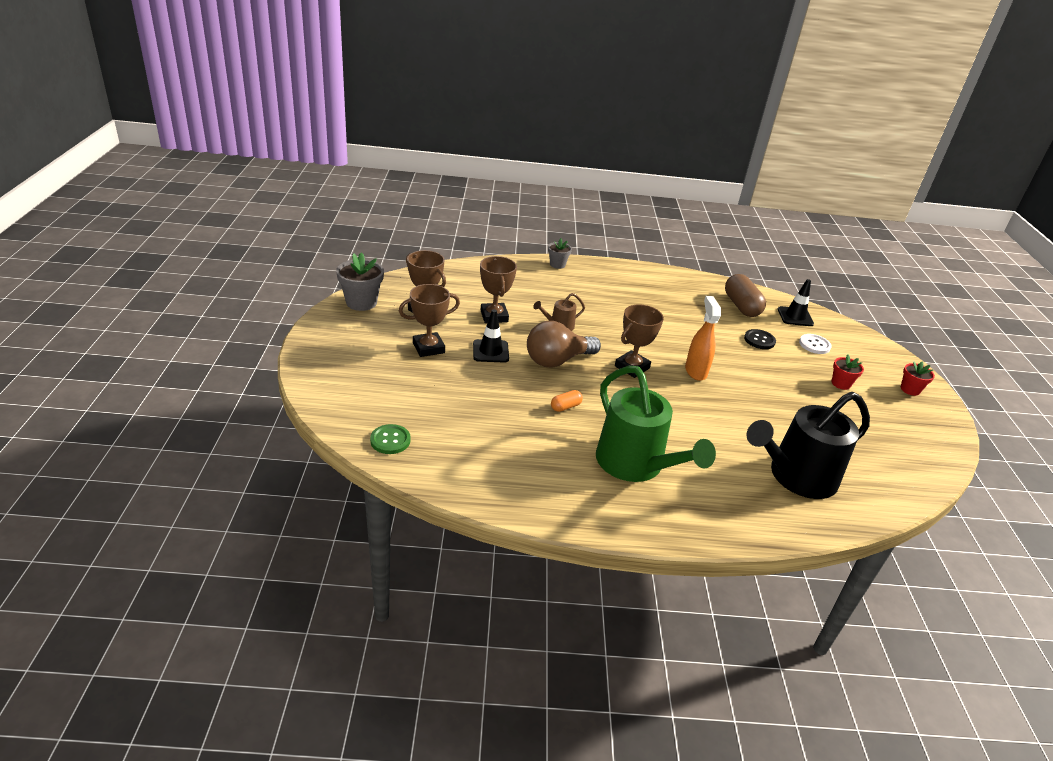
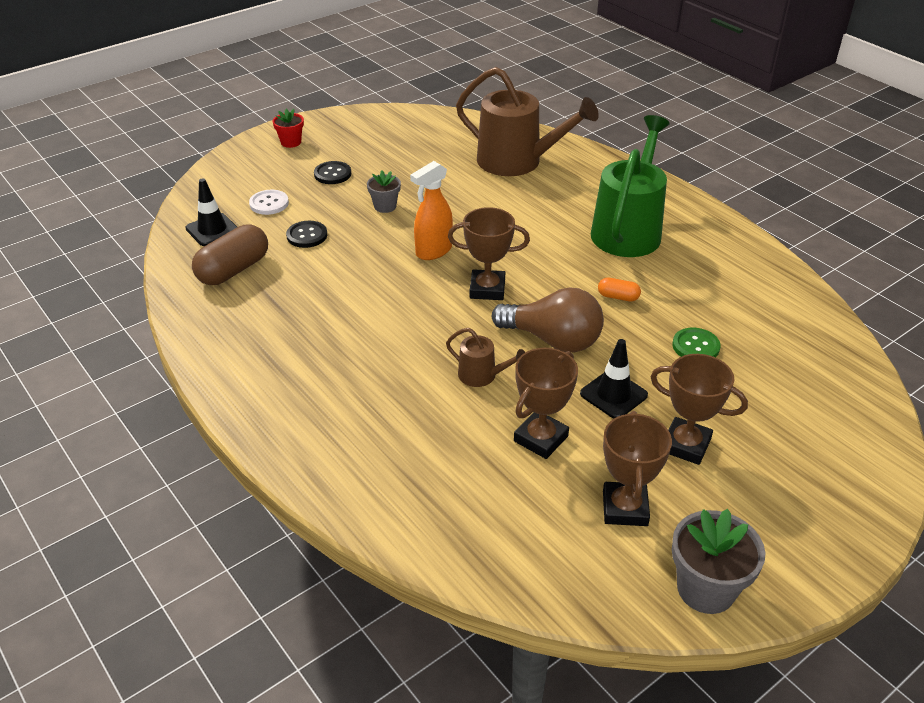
camera: 125 degrees left, 5 degrees up
(390, 440) = (837, 366): green button -> green button (695, 346)
(557, 264) = (311, 467): grey flower pot -> grey flower pot (385, 206)
(796, 477) = (517, 161): black watering can -> brown watering can
(841, 384) = (332, 174): red flower pot -> black button

